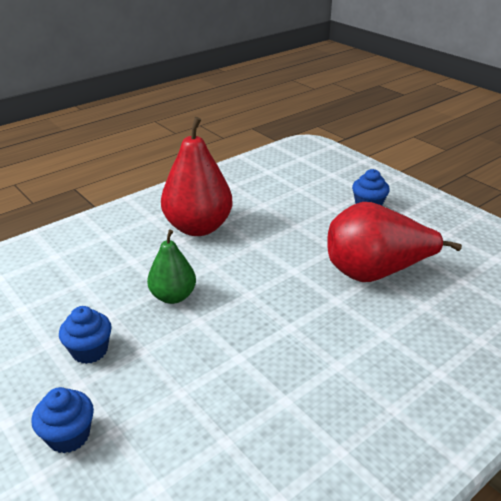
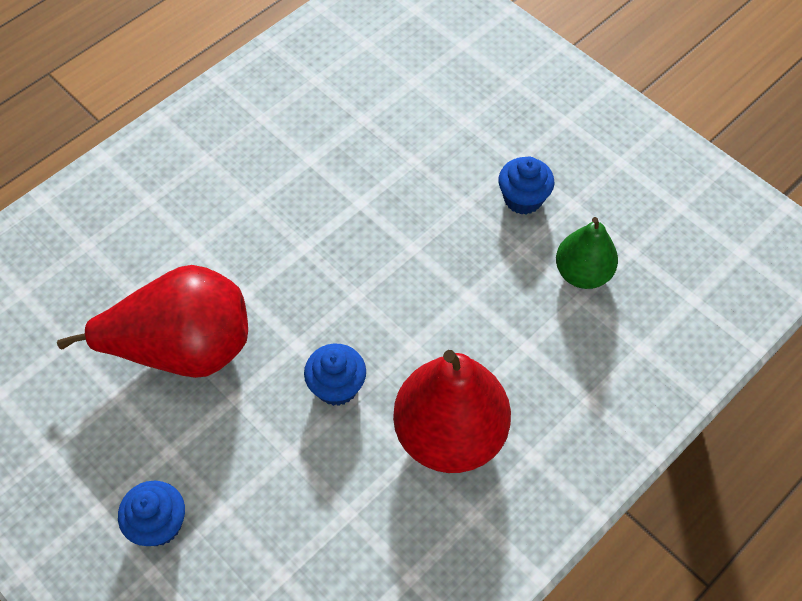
camera: 175 degrees right, 25 degrees up
(69, 436) = (503, 113): blue cupcake -> blue cupcake (337, 386)
(173, 296) = (452, 283): green pear -> green pear (582, 273)

